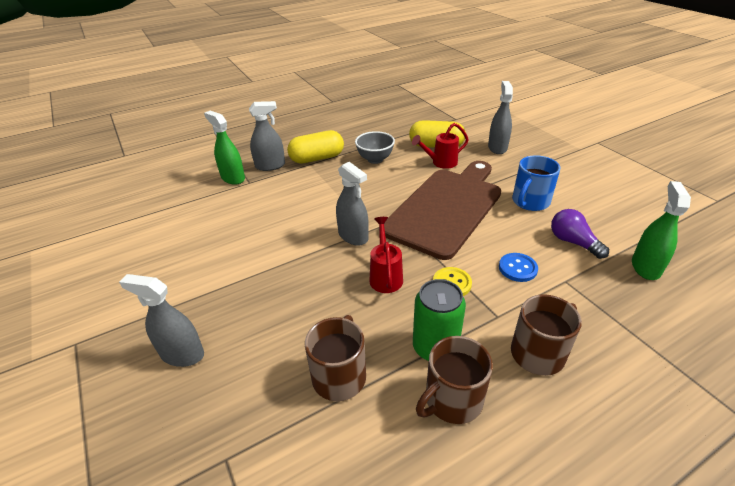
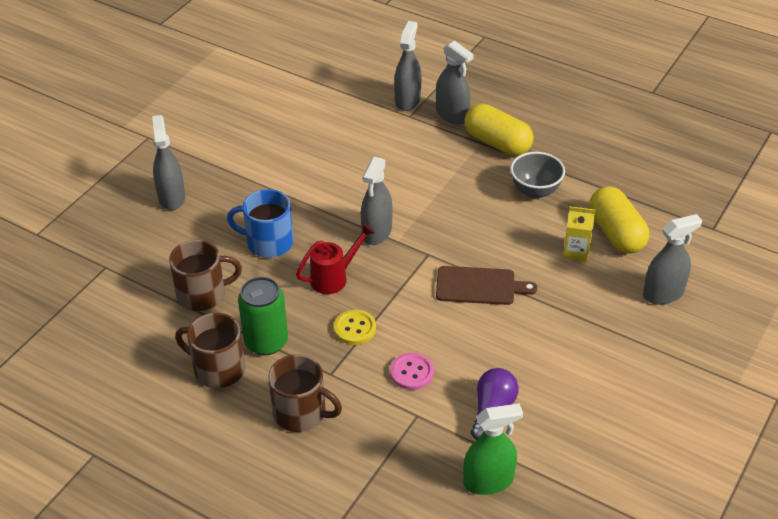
camera: 60 degrees right, 5 degrees up
(233, 178) = (407, 100): green spray bottle -> grey spray bottle
(441, 163) = (576, 251): red watering can -> yellow carton
(446, 208) = (479, 286): brown cutting board -> brown cutting board, size x0.47
(517, 268) = (412, 372): blue button -> pink button
(530, 202) = (549, 356): blue mug -> blue mug (268, 242)

